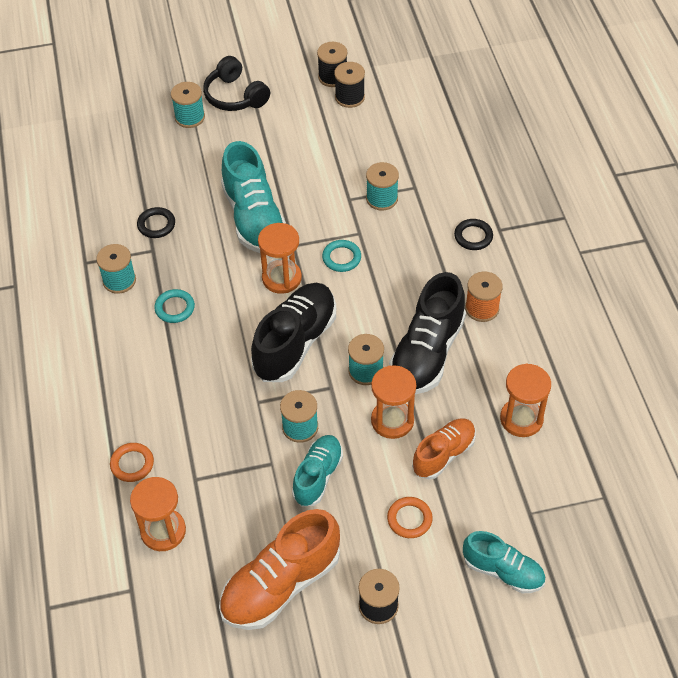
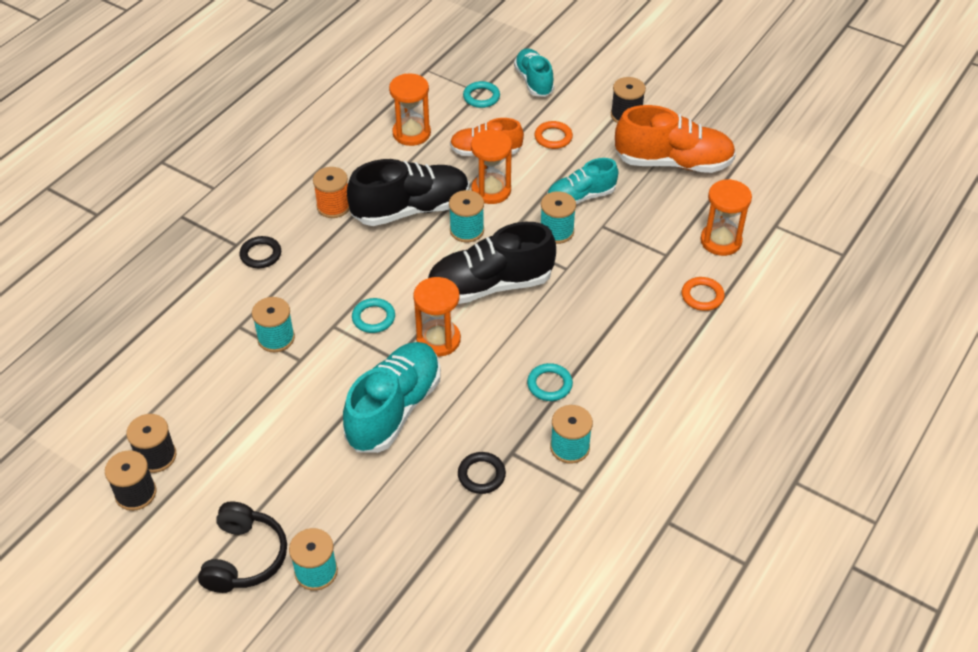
camera: 135 degrees left, 5 degrees down
(521, 509) = (481, 97): none -> turquoise ring

